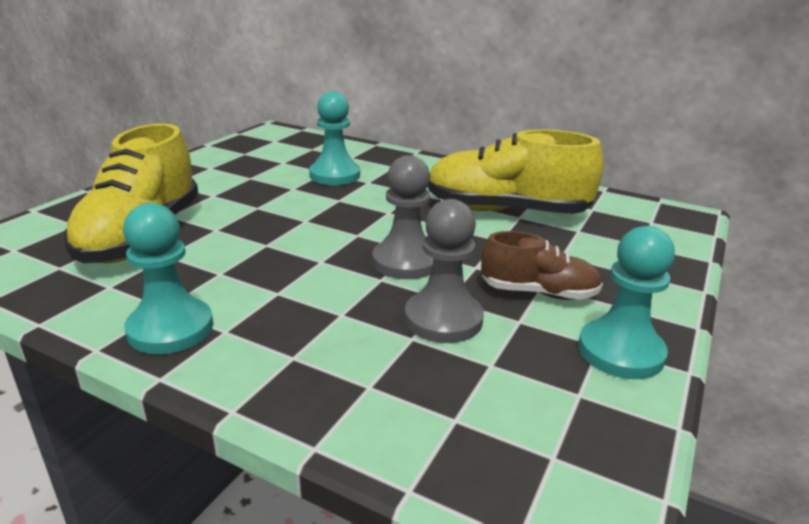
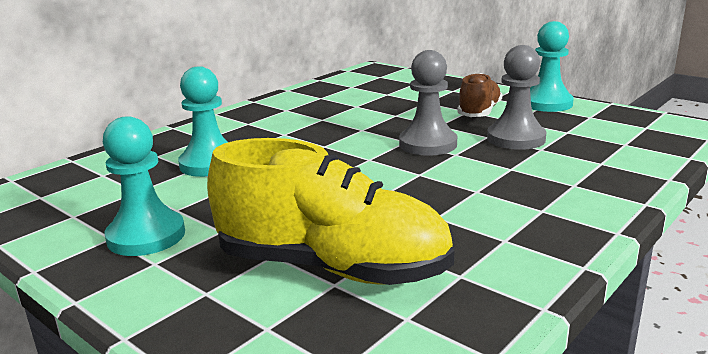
camera: 75 degrees left, 5 degrees down
(170, 329) = (543, 233): turquoise pawn -> turquoise pawn (146, 236)
(506, 211) = (344, 108): yellow shoe -> none

